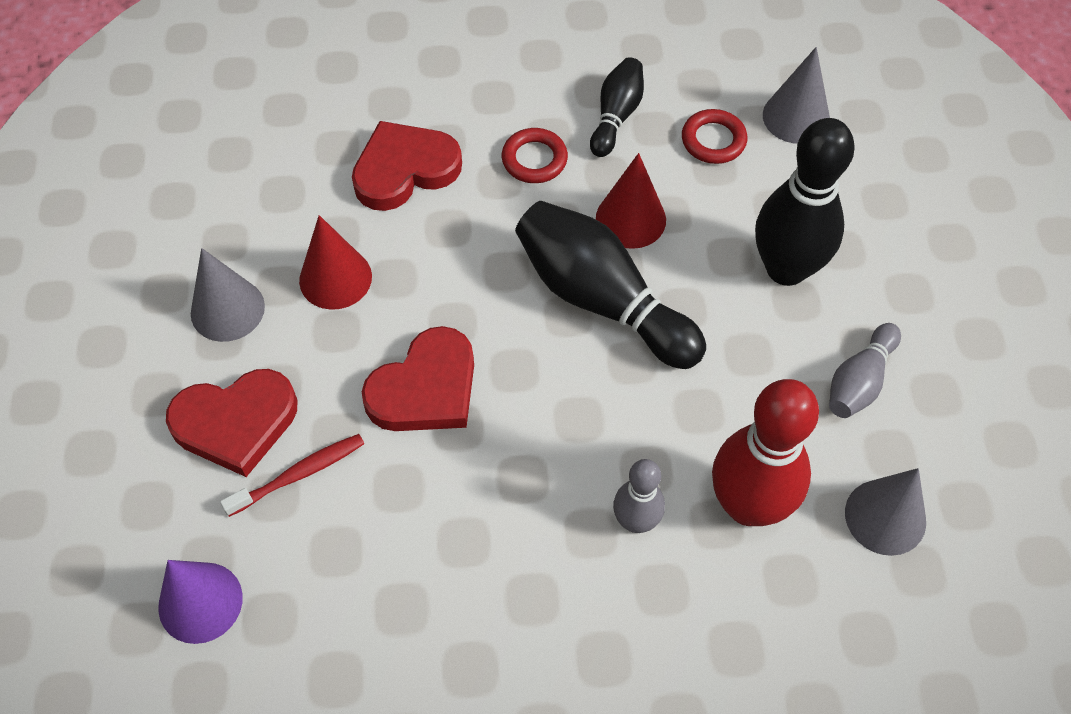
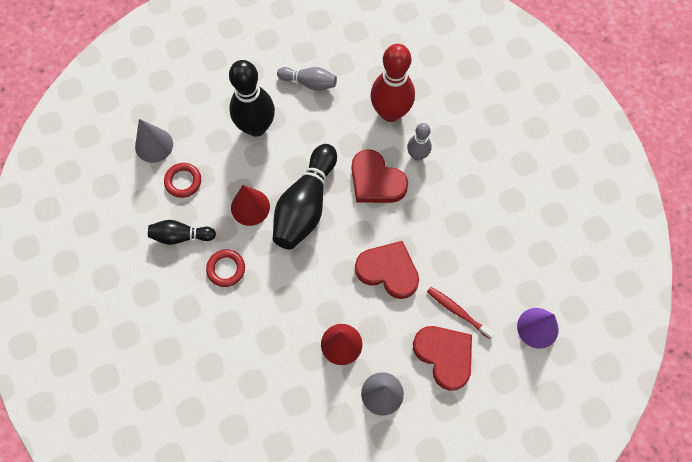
camera: 110 degrees left, 10 degrees up
(404, 170) = (256, 337): red heart -> red heart (376, 181)
(885, 517) = (373, 59): grey cone -> none

